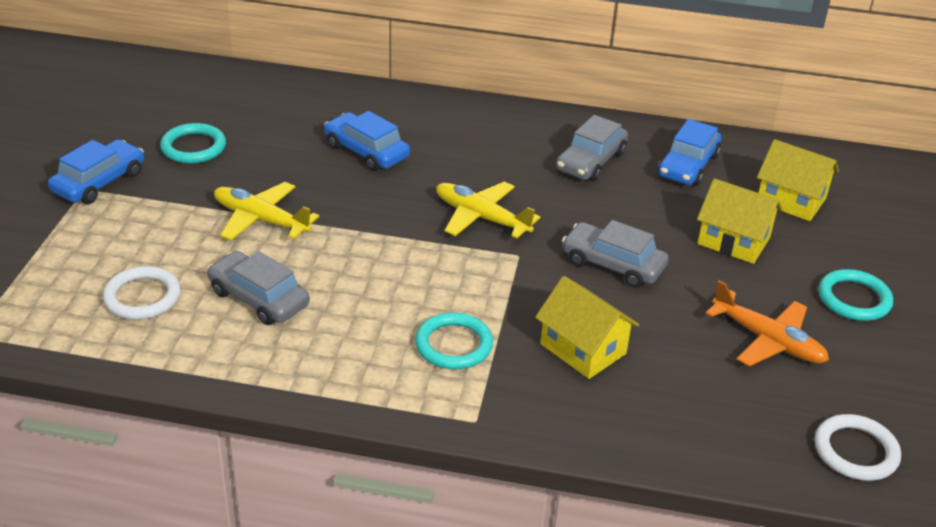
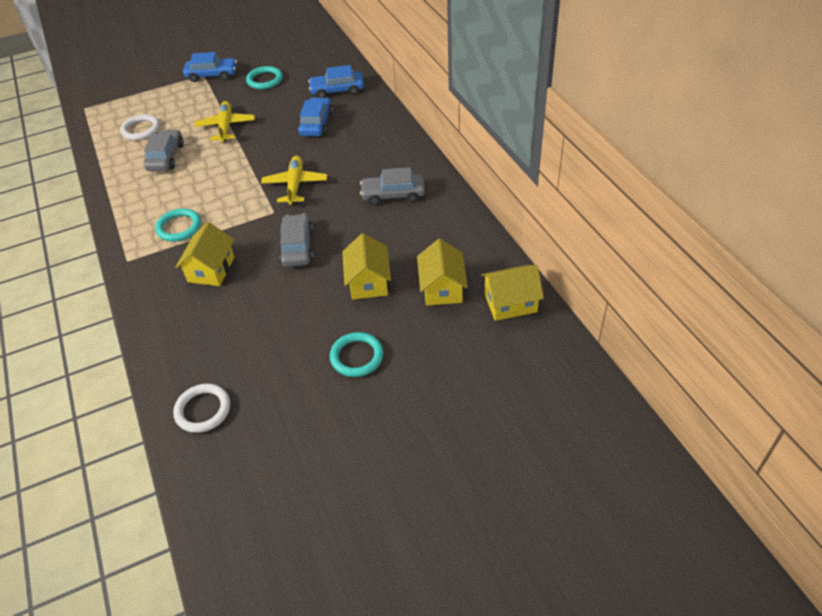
camera: 60 degrees right, 10 degrees up
(688, 165) = (432, 231): blue car -> blue car (337, 90)
(767, 340) = (279, 334): orange plane -> none
(852, 173) = (510, 303): none -> yellow house

